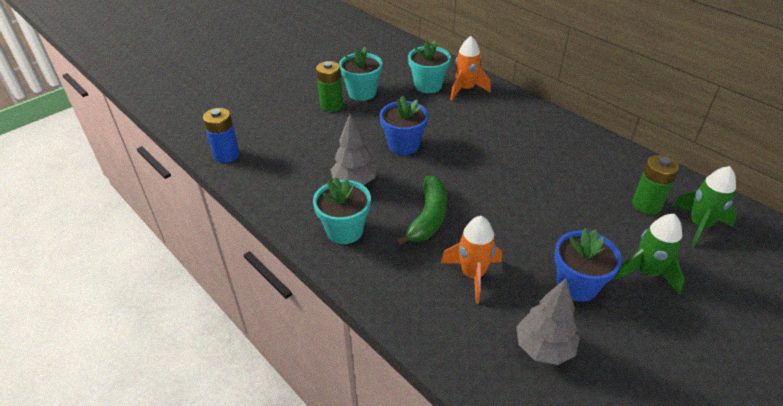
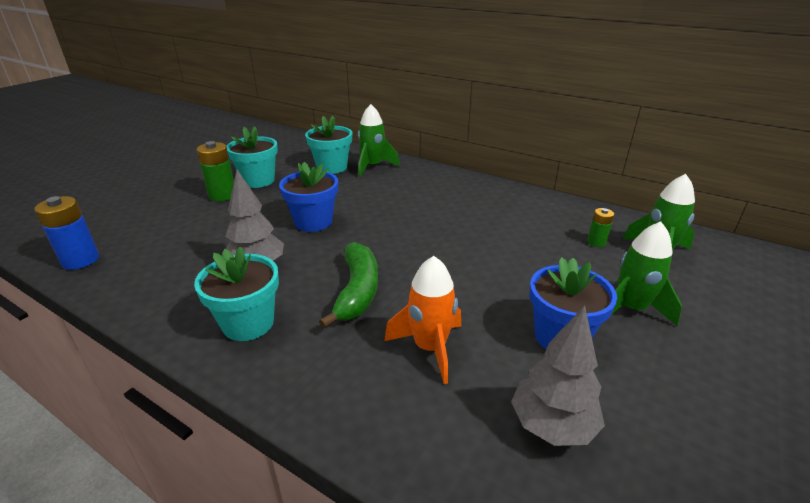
camera: 15 degrees left, 10 degrees down
(466, 89) = (373, 166): orange rocket -> green rocket
(646, 205) = (596, 242): green battery -> green battery, size x0.57

